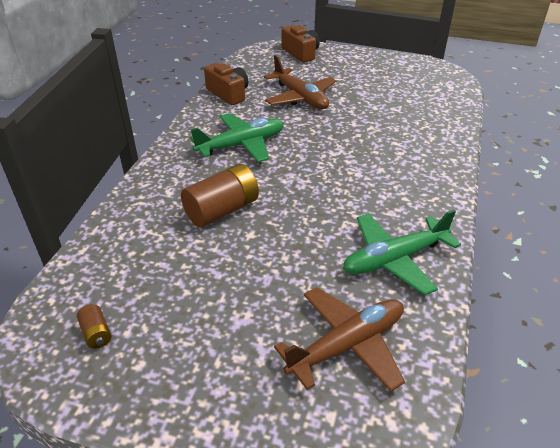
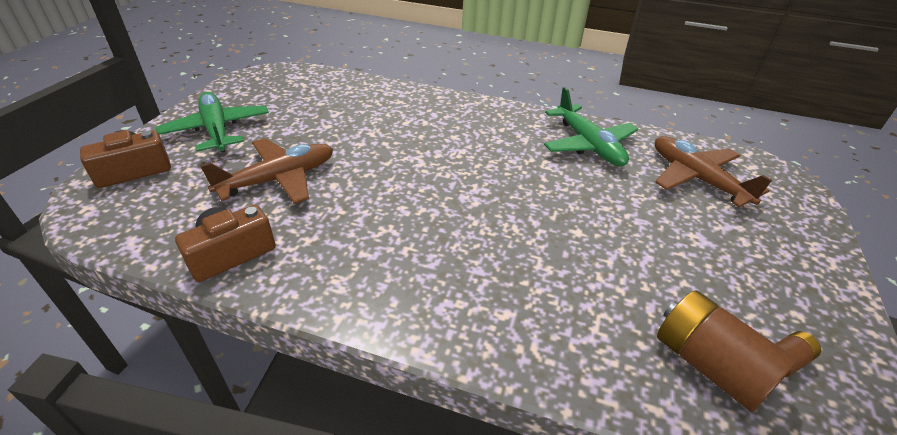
camera: 90 degrees left, 0 degrees up
(222, 210) = (539, 256): brown battery -> brown battery (709, 365)
(242, 145) = (392, 238): green plane -> green plane (217, 130)

